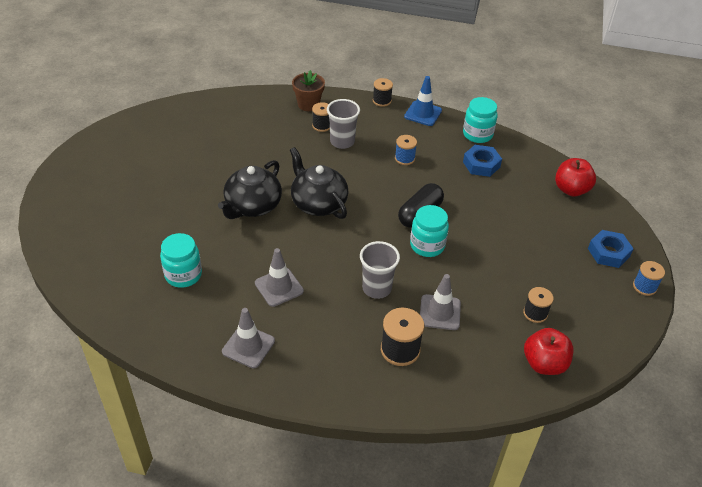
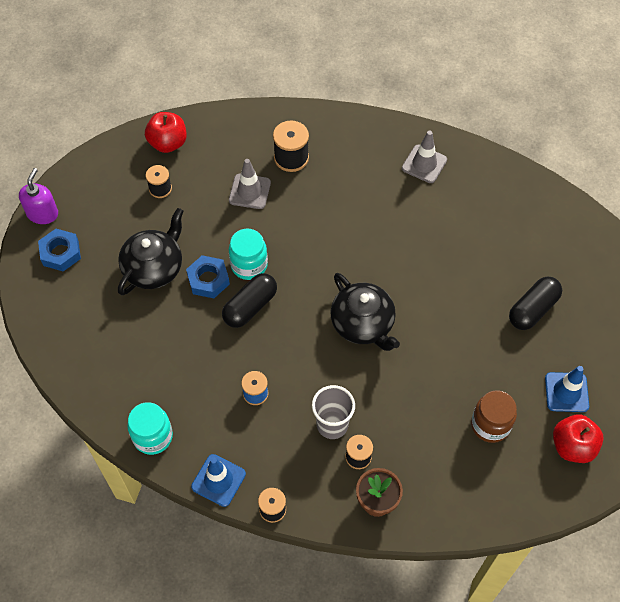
camera: 175 degrees left, 15 degrees up
(151, 162) = (566, 392): none -> blue traffic cone
(163, 215) = (533, 309): none -> black capsule
(183, 275) = (495, 236): turquoise jar -> none
(218, 143) = (490, 425): none -> brown jar
(252, 206) = (436, 321): black teapot -> black teapot (154, 268)
(279, 287) = (401, 220): grey traffic cone -> none
(376, 288) = (306, 217): grey cup -> none
(481, 164) = (162, 382): blue nut -> blue nut (208, 280)
(571, 190) = (66, 339): red apple -> red apple (572, 446)
(644, 286) = (42, 213): blue spool -> purple soap dispenser

